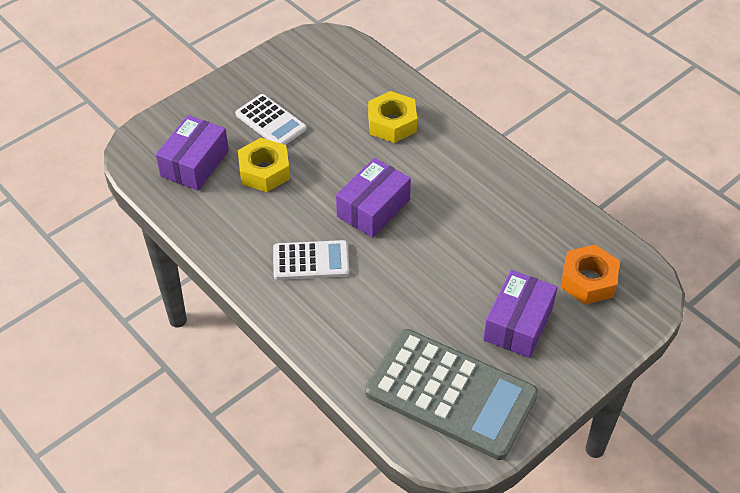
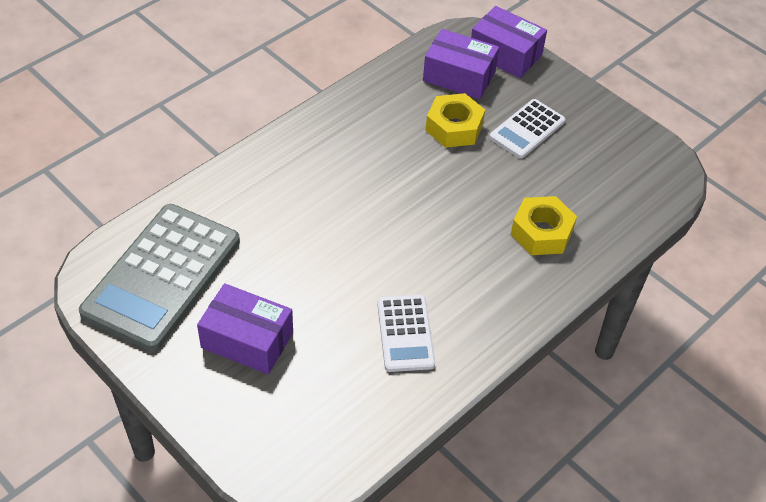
camera: 85 degrees right, 0 degrees up
(311, 261) = (334, 166): white calculator -> white calculator (405, 333)
(373, 208) = (408, 215): purple box -> purple box (505, 54)
(588, 280) = (307, 415): orange nut -> none

